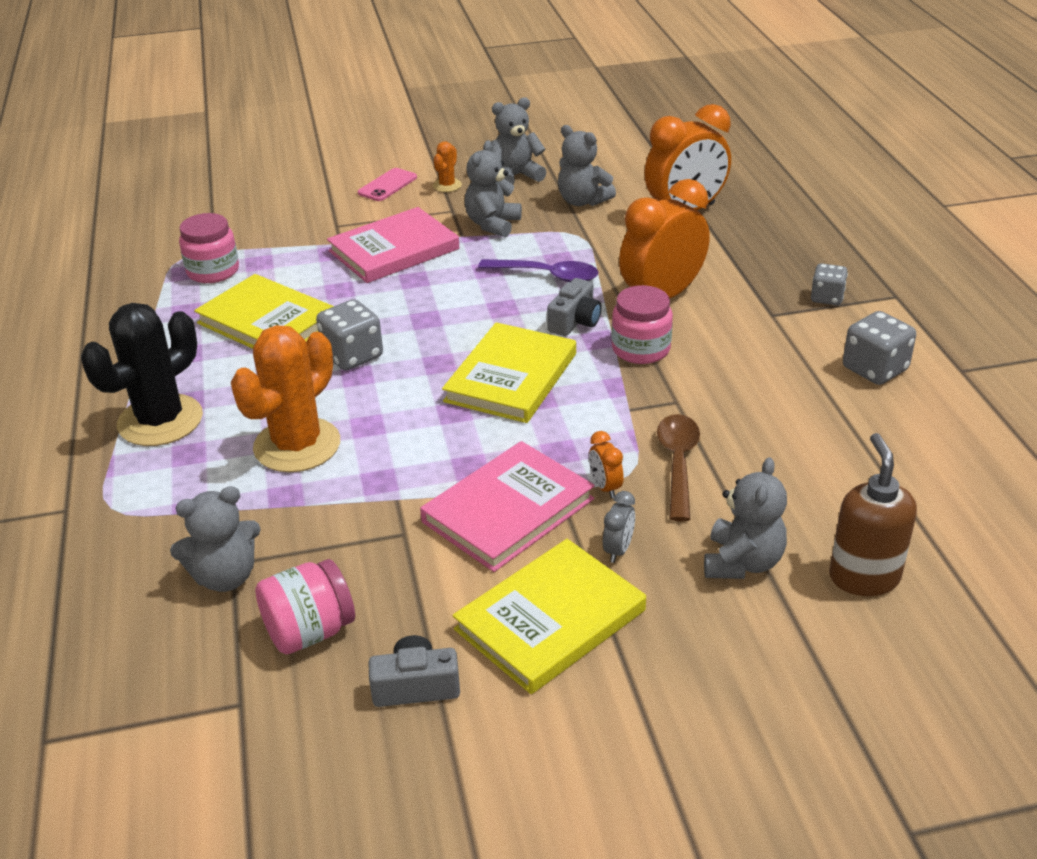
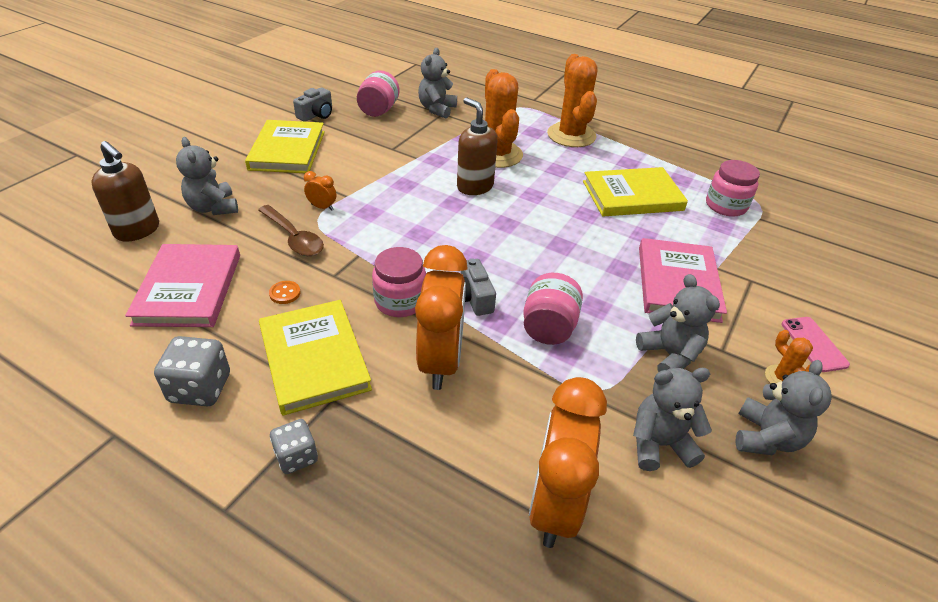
camera: 130 degrees right, 5 degrees up
(160, 421) = (571, 135): black cactus -> orange cactus
(352, 355) = (555, 203): grey dice -> none
(398, 418) = (474, 186): none -> brown soap dispenser
(508, 510) = (358, 176): pink book -> pink book (189, 289)
(511, 377) = (452, 237): yellow book -> yellow book (314, 359)
(547, 276) = (548, 327): purple spoon -> pink jar
(618, 550) = (284, 185): grey clock -> none
(741, 408) = (285, 293): none -> orange button

